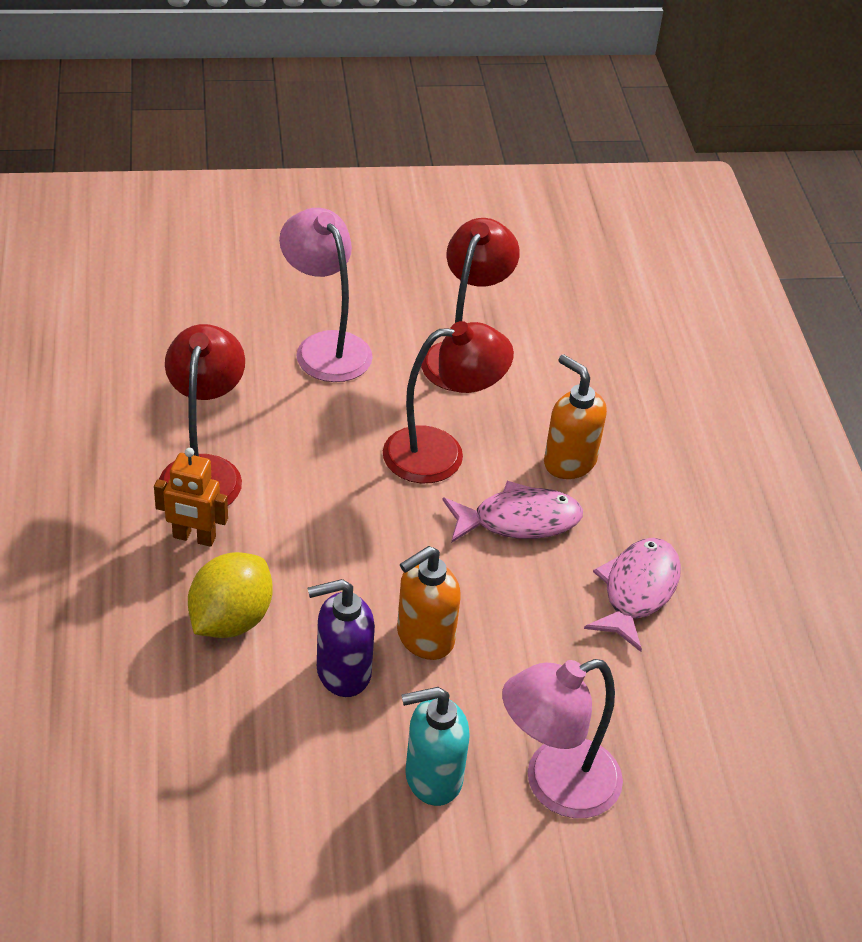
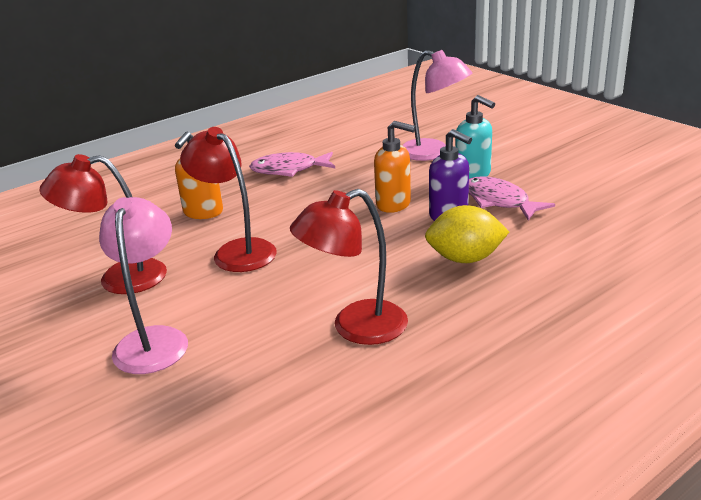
camera: 115 degrees left, 15 degrees down
(194, 537) = (421, 301): orange robot -> none
(325, 347) = (153, 340): pink lamp -> pink lamp turned 150 degrees clockwise
(519, 520) = (271, 210): pink fish -> pink fish (499, 201)

